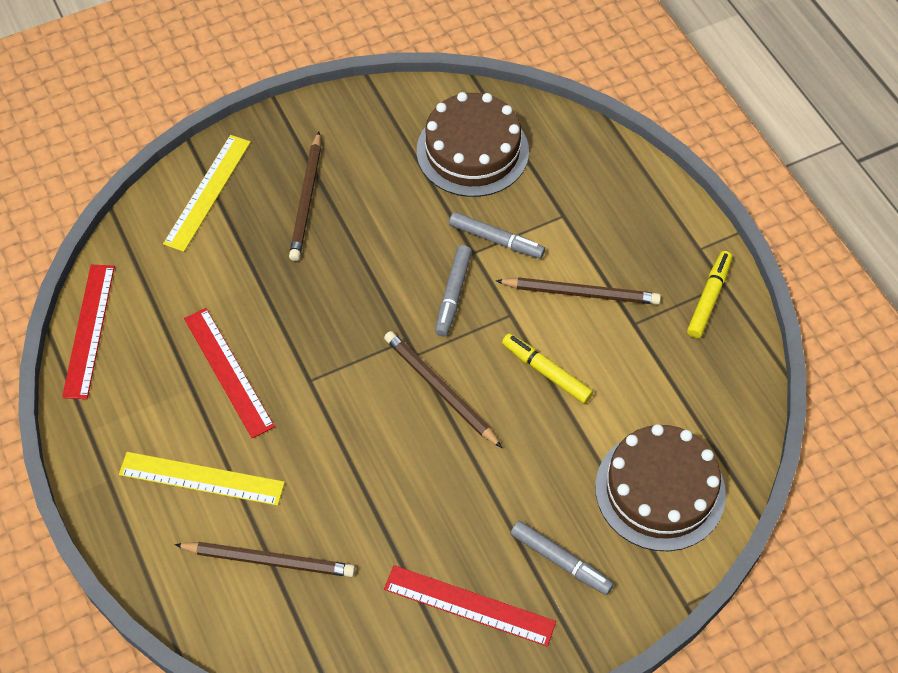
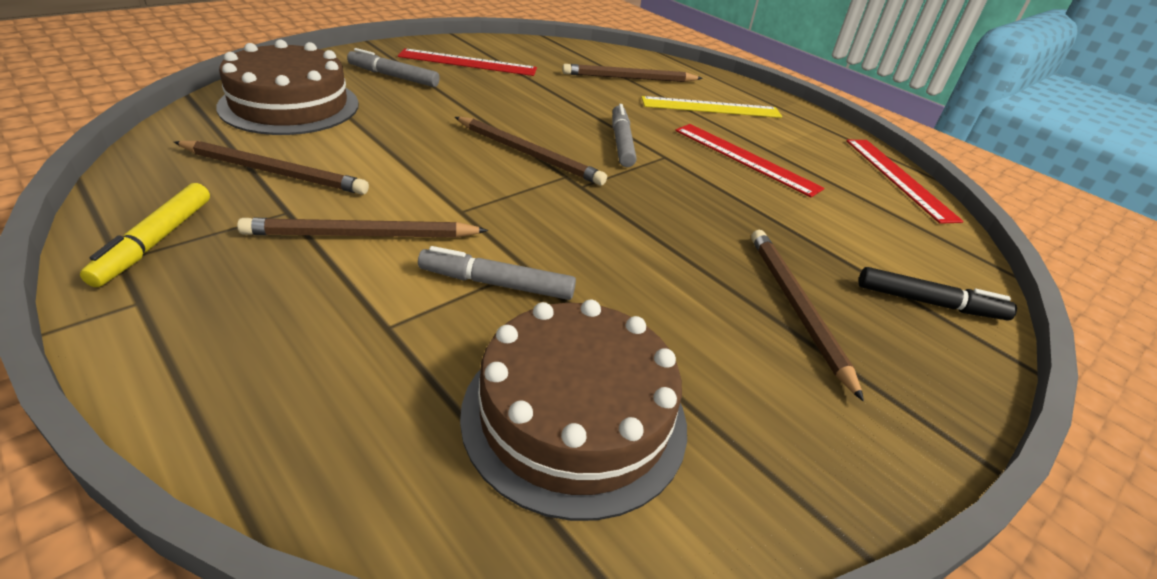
camera: 160 degrees right, 20 degrees down
(208, 192) = (929, 303): yellow ruler -> black marker
(453, 294) = (541, 223): grey marker -> grey marker (621, 142)
(546, 372) = (410, 169): yellow marker -> none
(652, 374) = (274, 172): none -> brown pencil

